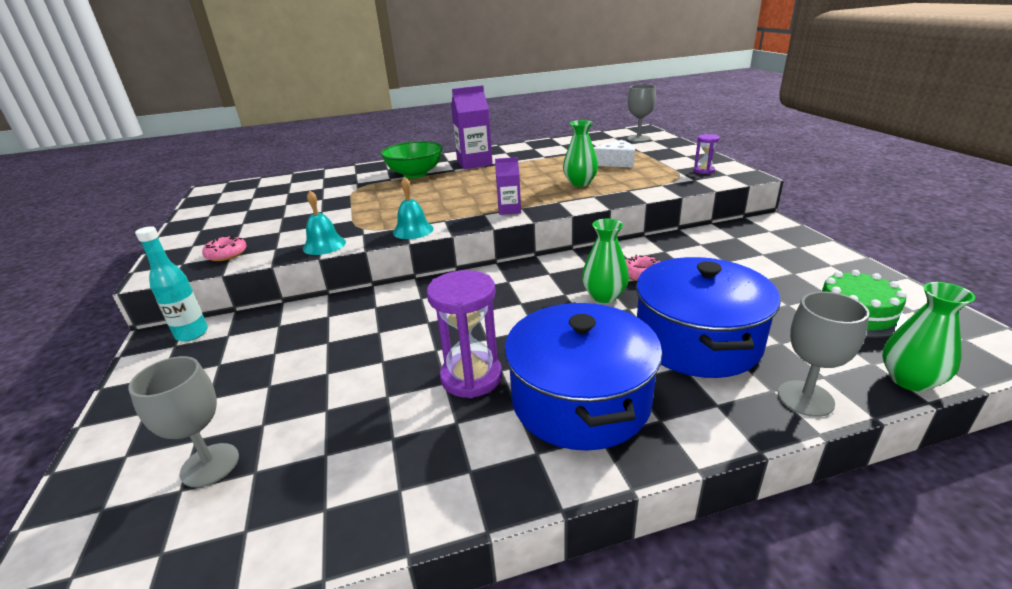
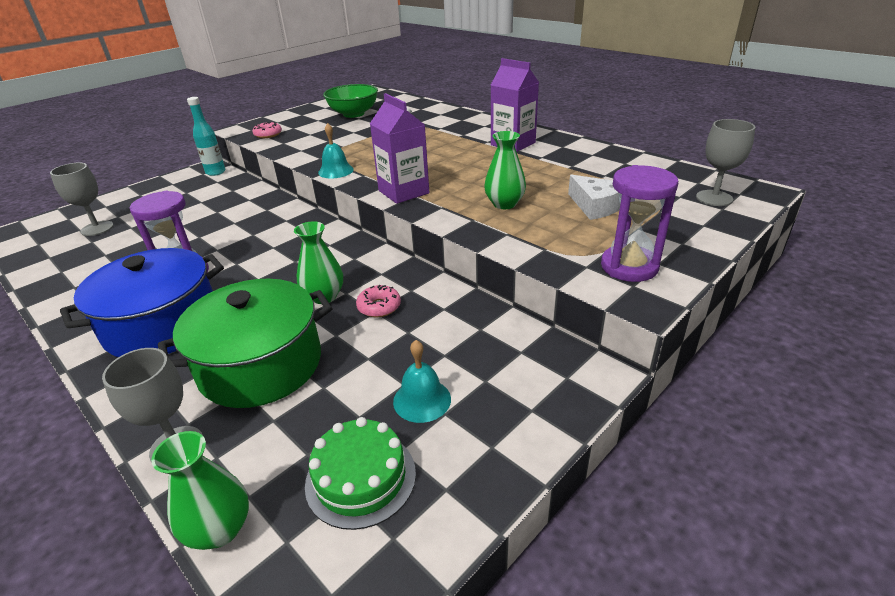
camera: 60 degrees right, 5 degrees up
(324, 245) = (294, 154): turquoise bell -> turquoise bell (422, 400)
(415, 174) = (459, 132): green bowl -> green bowl (353, 114)
(509, 210) = (403, 192): purple carton -> purple carton, size x1.73
(697, 341) = (261, 365): blue pot -> green pot
(703, 171) = (629, 267): purple hourglass -> purple hourglass, size x1.90

